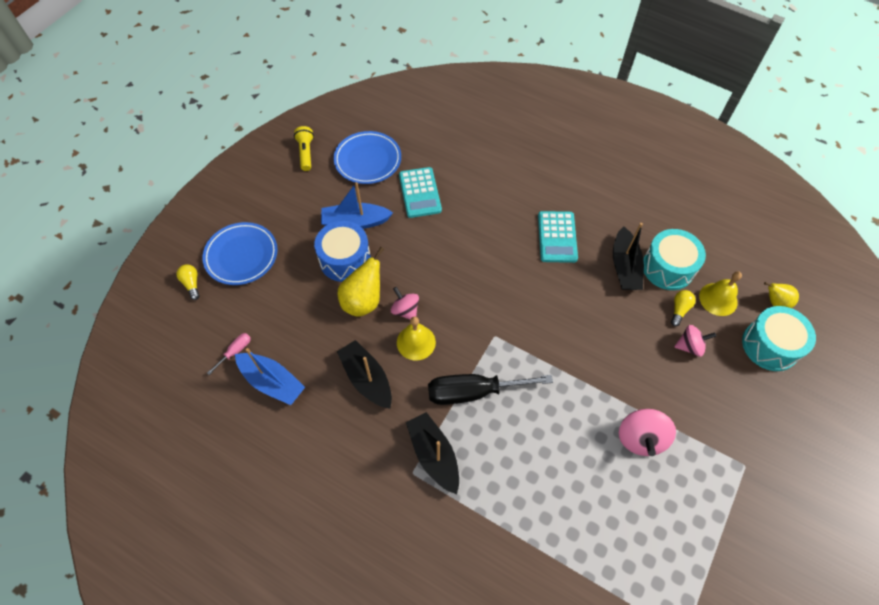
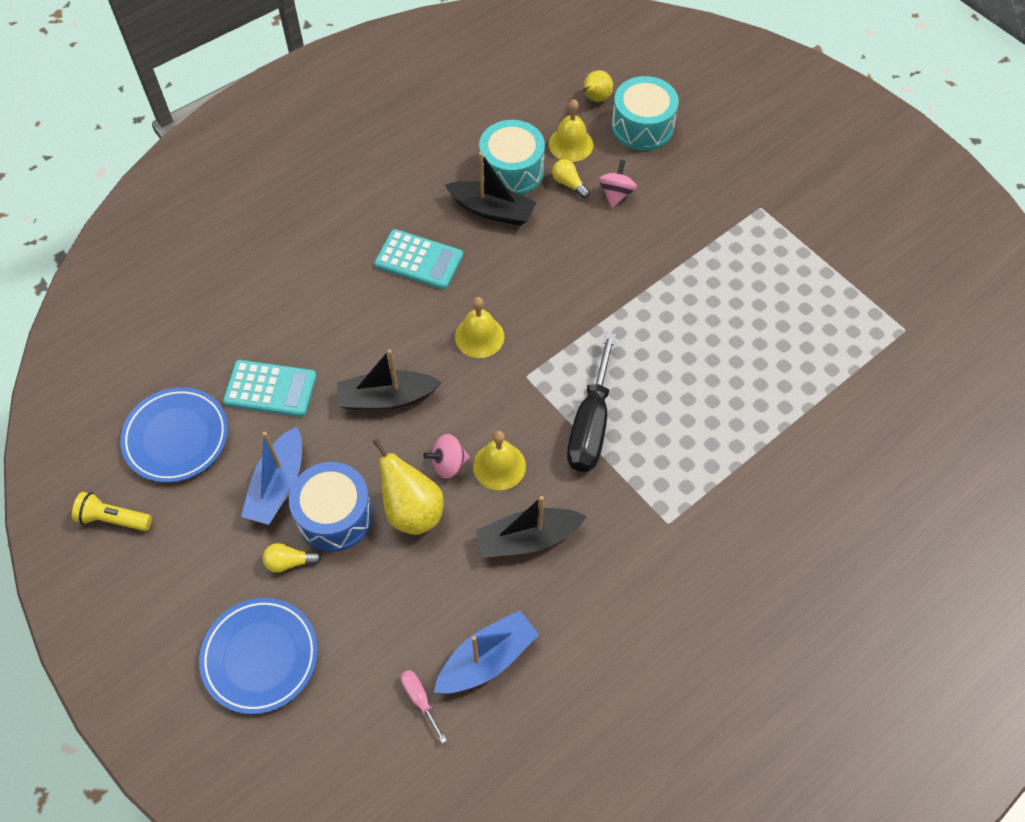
camera: 70 degrees left, 0 degrees up
(192, 284) = (276, 742): yellow light bulb -> yellow light bulb (289, 562)
(434, 455) = (654, 492): black boat -> black boat (387, 398)
(513, 295) = (479, 336): none -> yellow bell
(640, 438) = (703, 283): pink spinning top -> none

